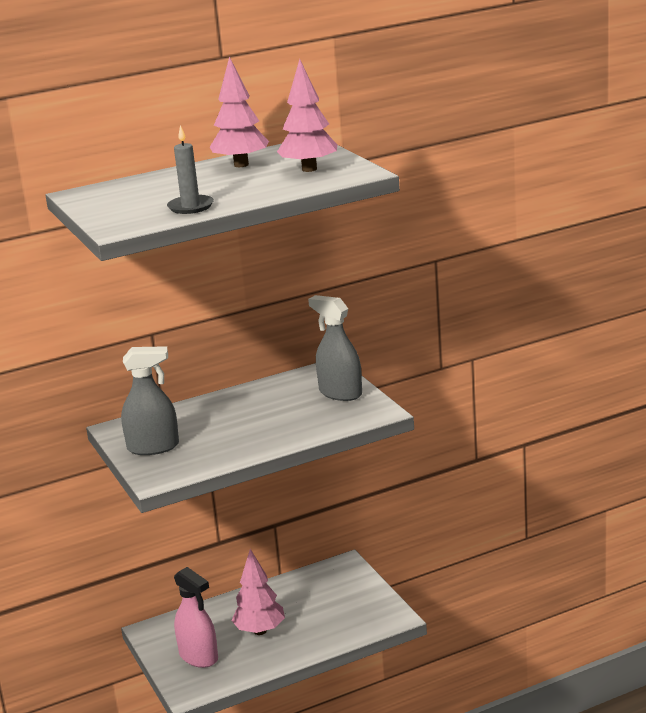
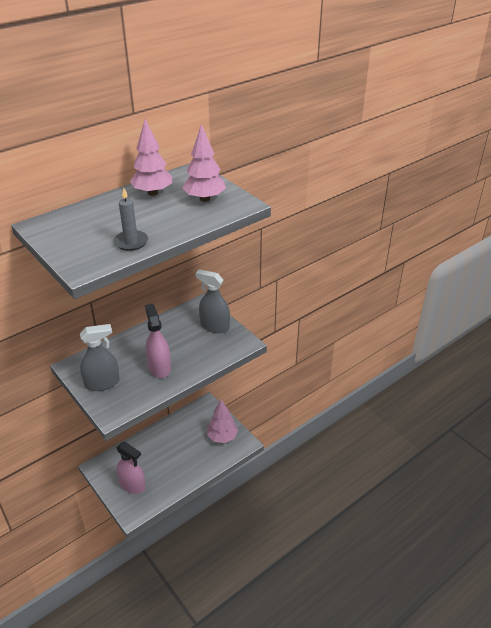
camera: 15 degrees left, 15 degrees up
(241, 434) = (159, 367): none -> pink spray bottle
(260, 631) = (166, 460): pink tree -> pink tree (222, 437)

